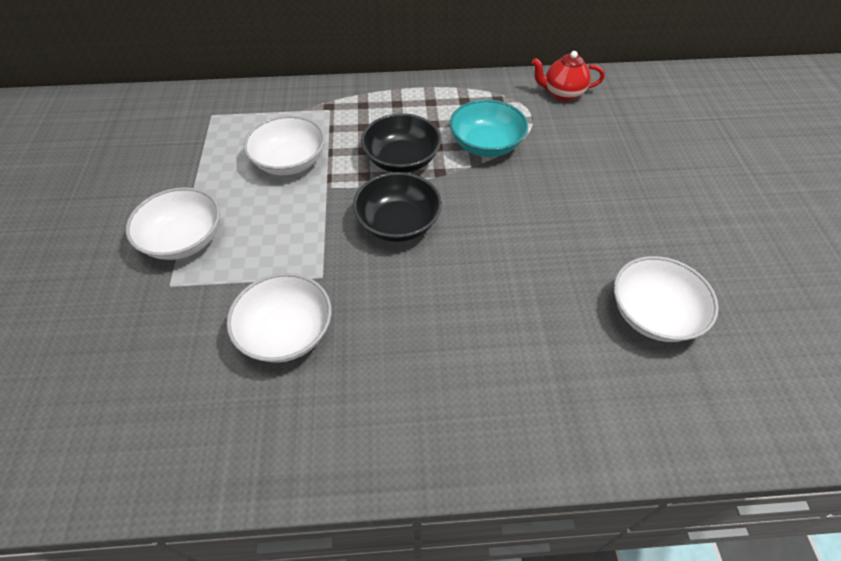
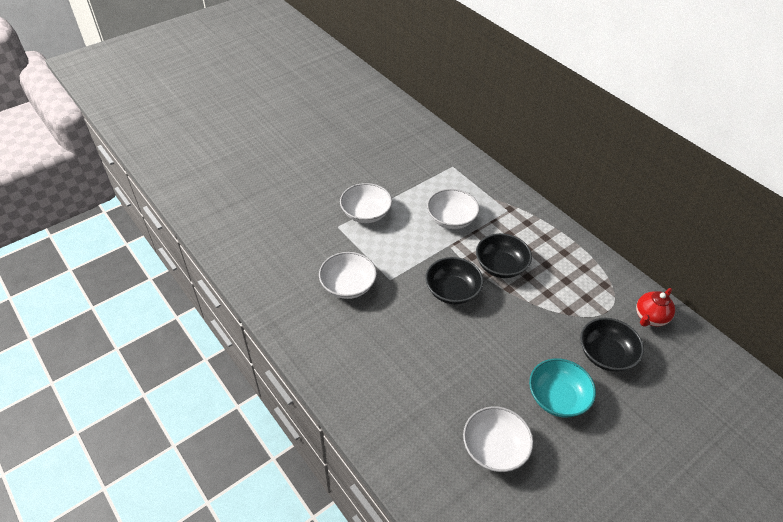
camera: 55 degrees right, 5 degrees down
(486, 145) = (555, 299): turquoise bowl -> turquoise bowl (557, 397)
(562, 94) = (650, 318): red teapot -> red teapot turned 105 degrees counterclockwise
(584, 148) = (606, 354): none -> black bowl

